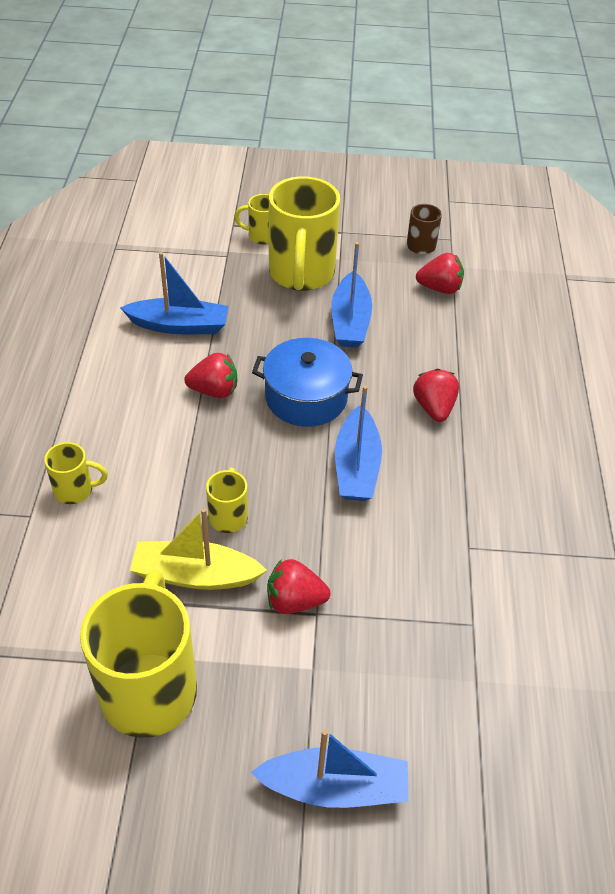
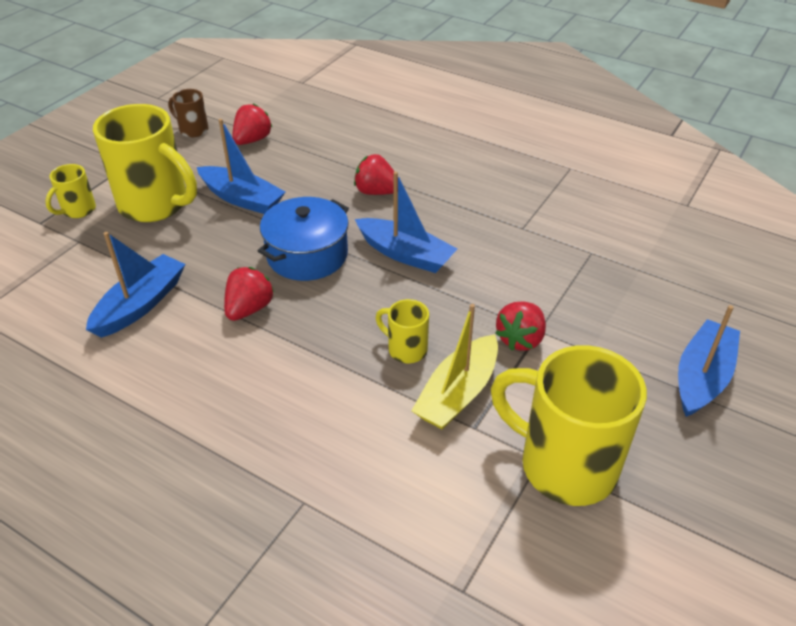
camera: 60 degrees left, 5 degrees down
(75, 490) = (296, 453): yellow mug -> none

